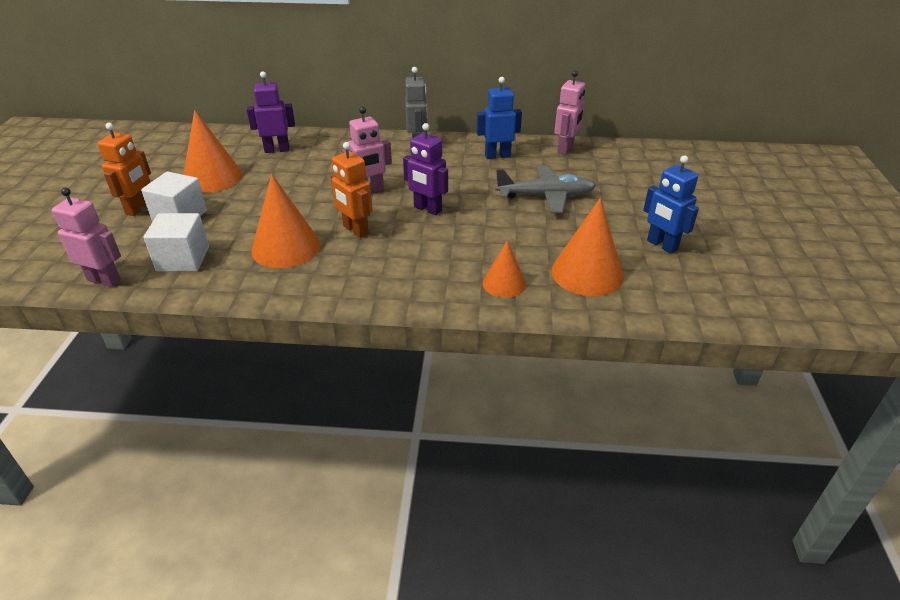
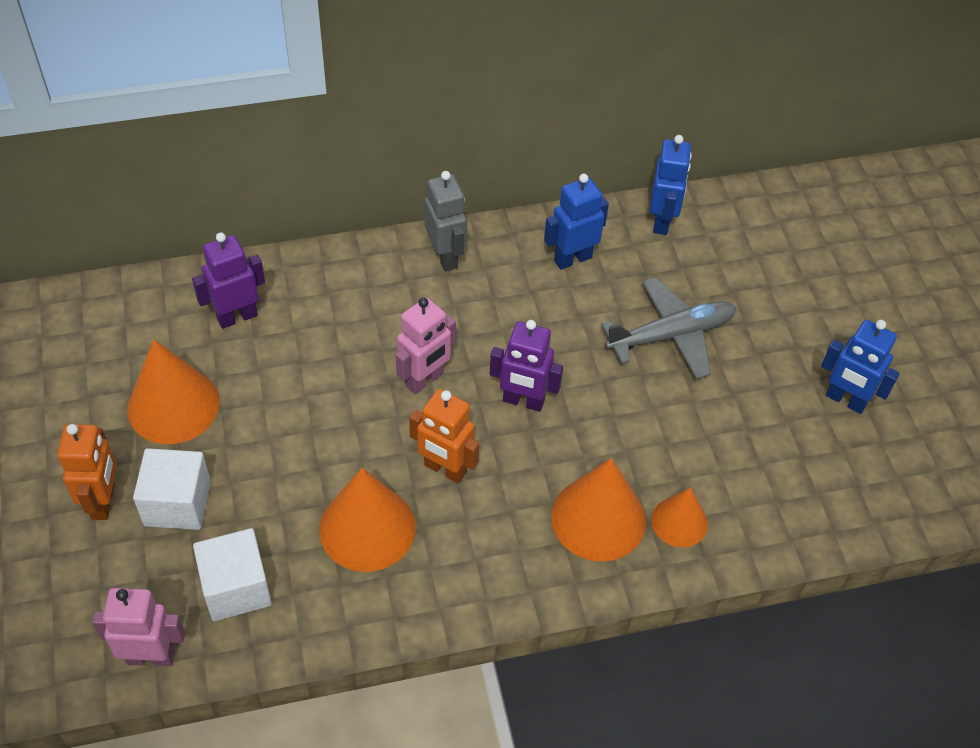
camera: 20 degrees left, 15 degrees up
(565, 149) = (662, 221): pink robot -> blue robot
(587, 273) = (772, 476): orange cone -> orange cone (598, 518)

